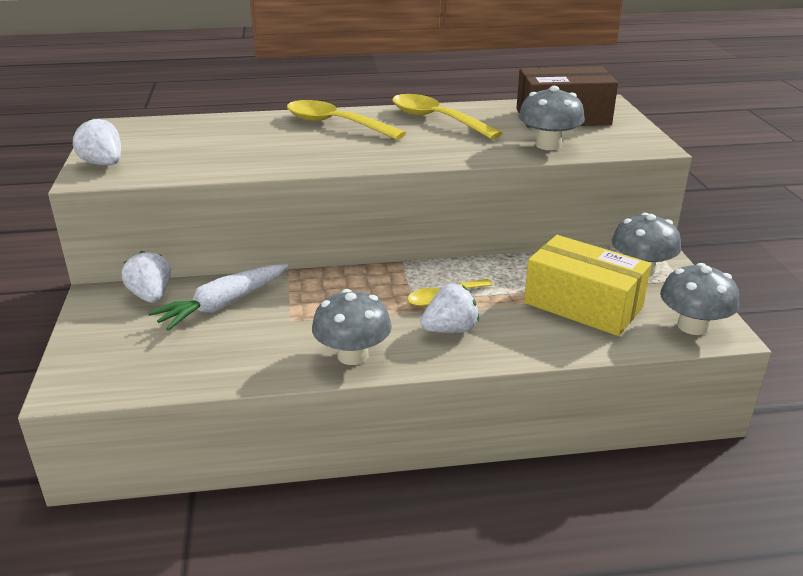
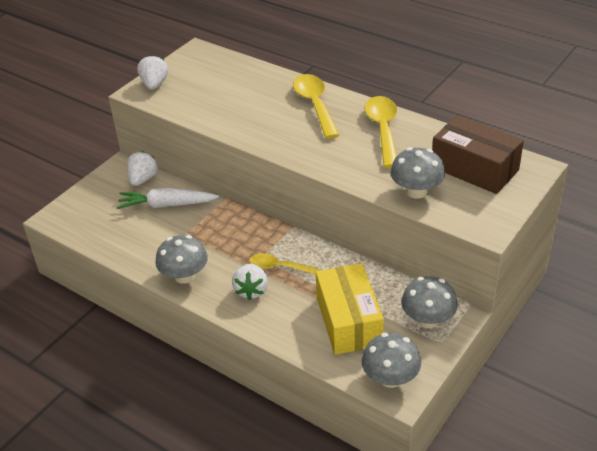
camera: 45 degrees right, 10 degrees up
(450, 330) = (251, 290): white strawberry -> white strawberry turned 75 degrees clockwise

